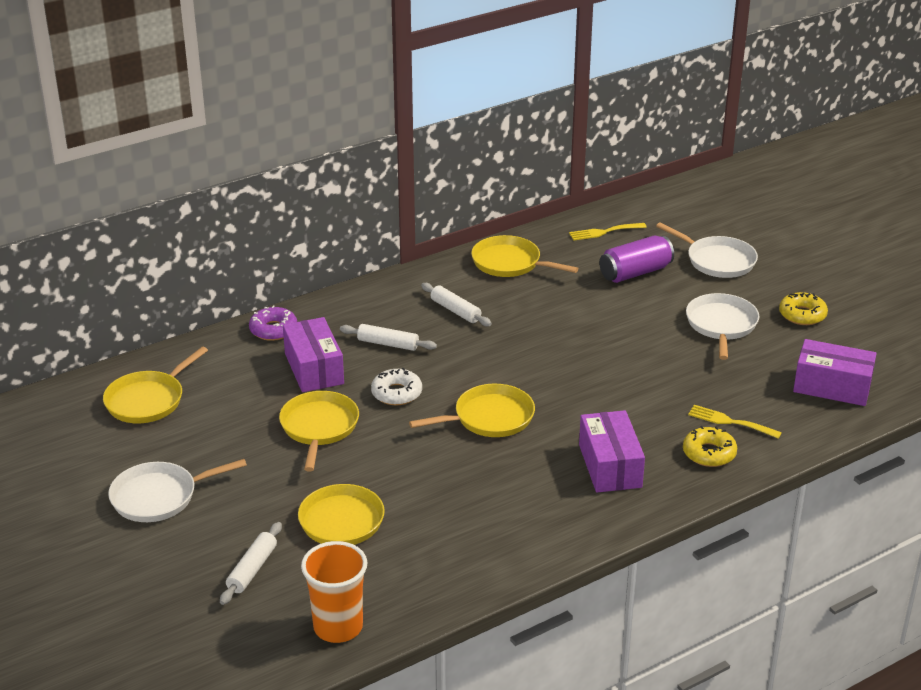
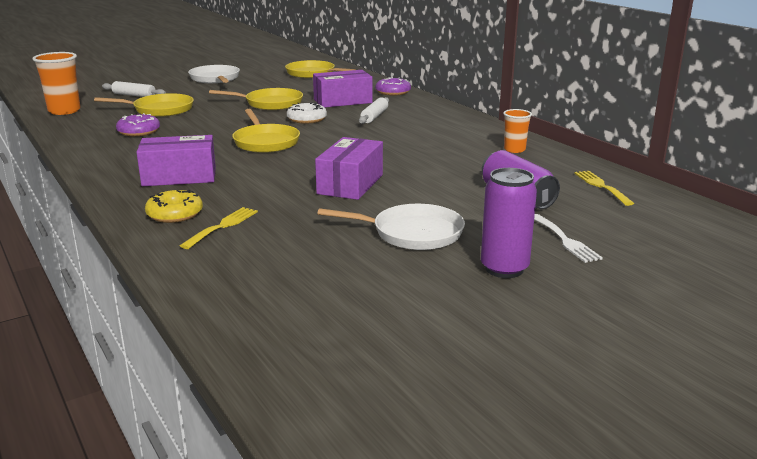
camera: 90 degrees right, 10 degrees down
(447, 527) = (139, 131): none -> purple donut
(455, 311) = (426, 133): white rolling pin -> none
(509, 263) = (514, 150): yellow pan -> orange cup
(717, 261) = (565, 240): white pan -> white fork
(772, 289) = (504, 269): none -> purple can
(802, 315) = (443, 284): yellow donut -> none
(832, 387) = (271, 288): purple box -> purple box (350, 184)

